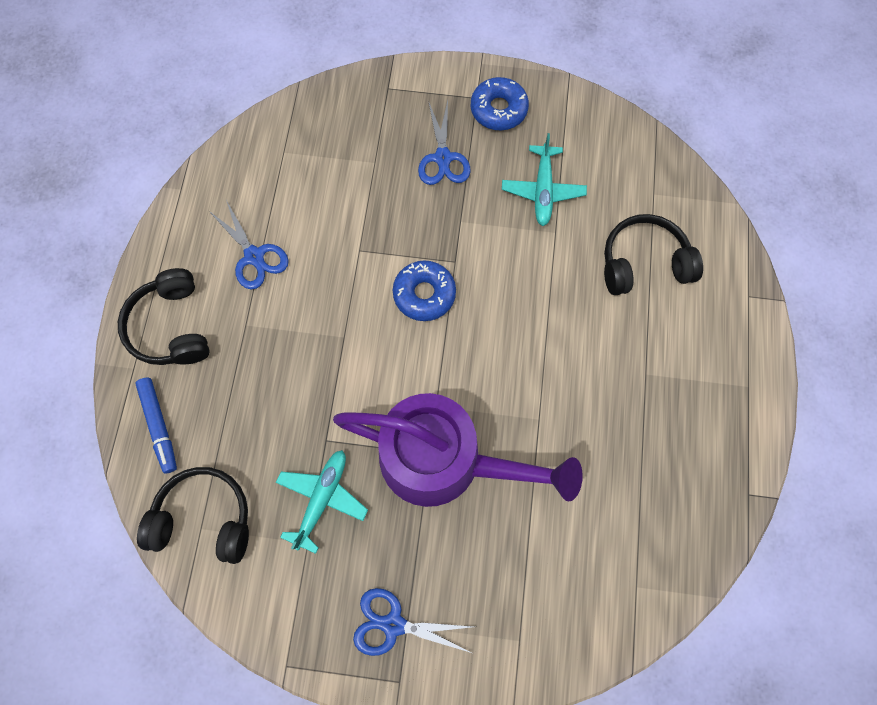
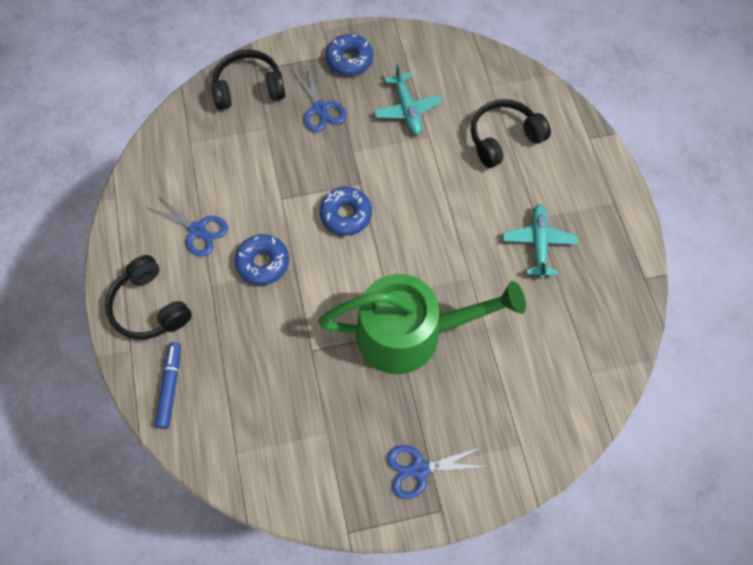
camera: 20 degrees left, 5 degrees down
(159, 426) = (170, 386): blue marker -> blue marker turned 135 degrees counterclockwise
(204, 518) = (236, 444): black headphones -> black headphones (249, 88)
(311, 319) = (263, 263): none -> blue donut
(322, 498) = (326, 395): turquoise plane -> turquoise plane (538, 243)
(443, 460) = (409, 333): purple watering can -> green watering can

